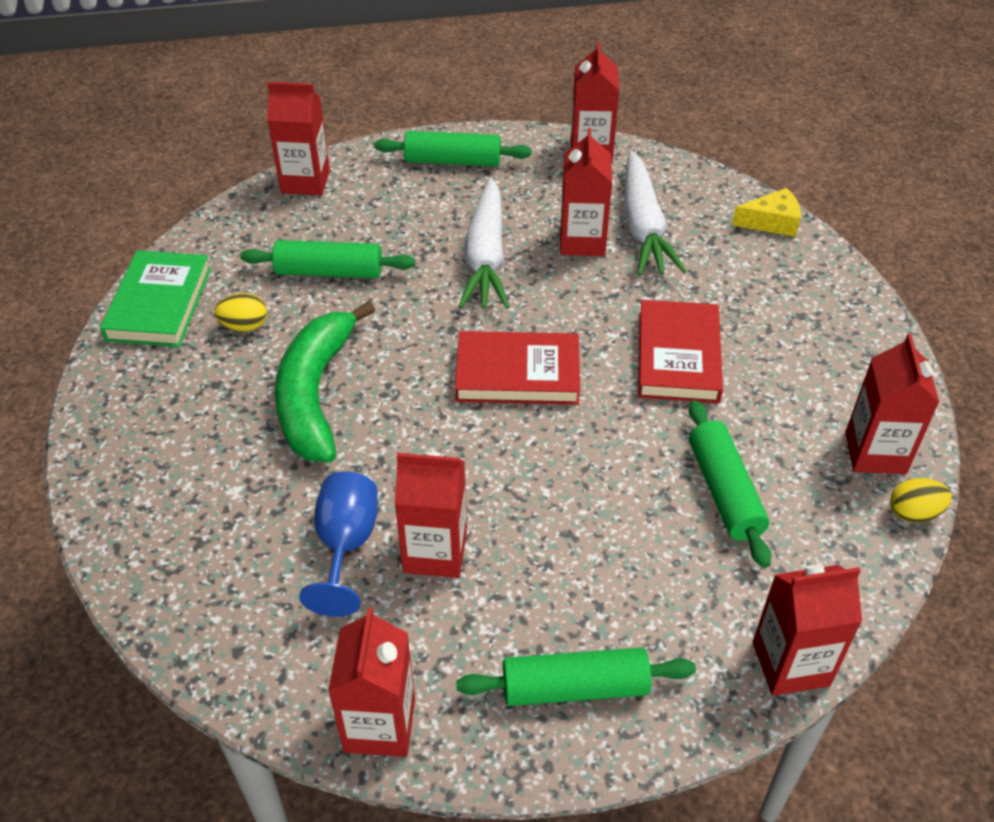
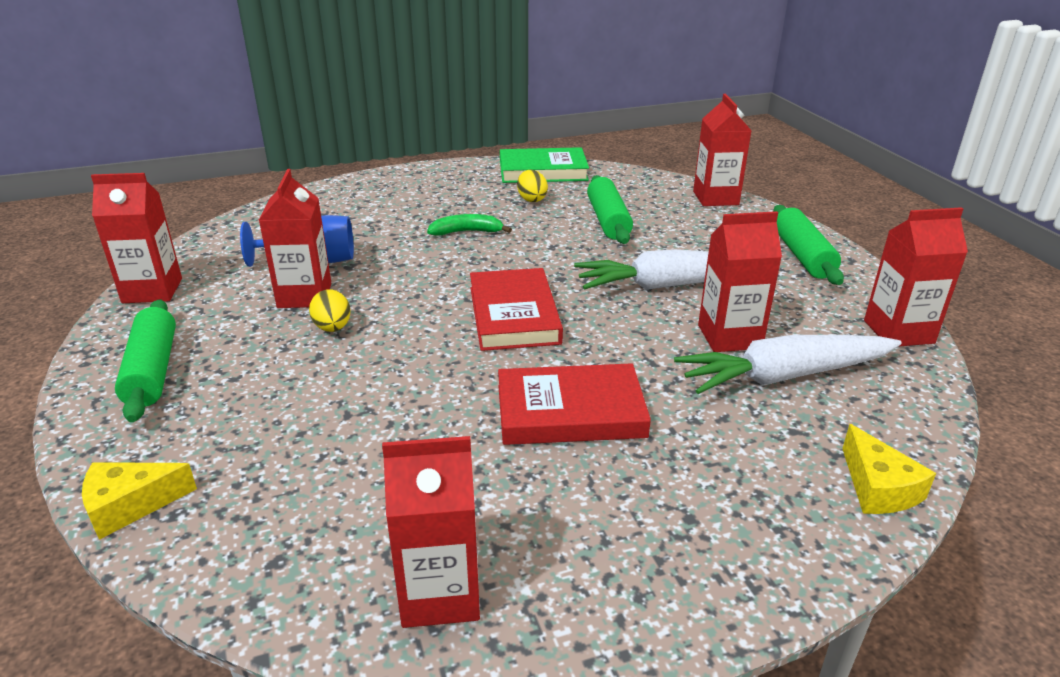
camera: 80 degrees right, 15 degrees down
(315, 394) = (467, 232): green banana -> green banana, size x0.49
(724, 491) = (369, 452): green rolling pin -> none
(790, 664) = (130, 505): red carton -> yellow cheese
(914, 513) = (330, 633): yellow egg -> yellow egg (332, 328)

